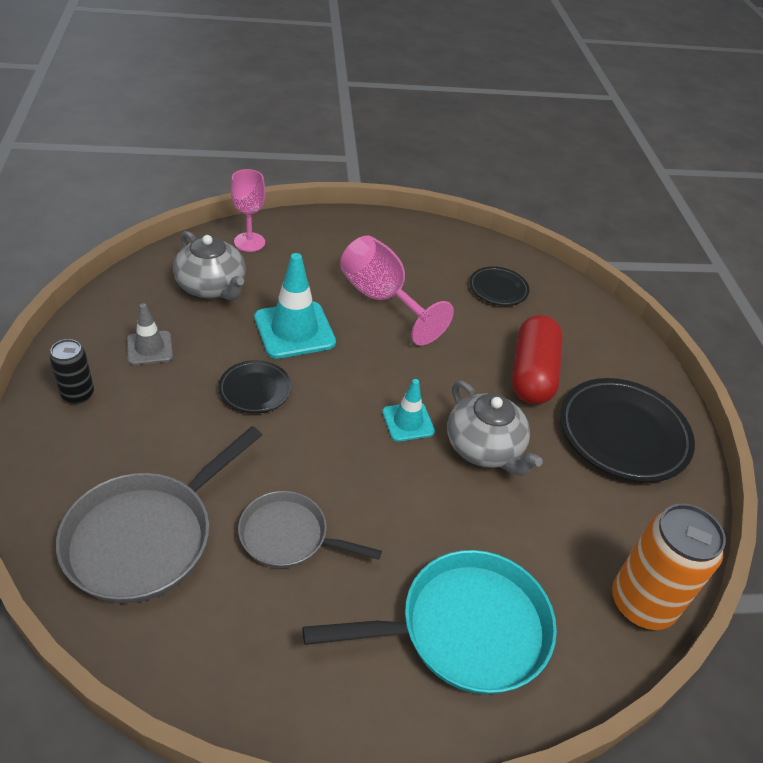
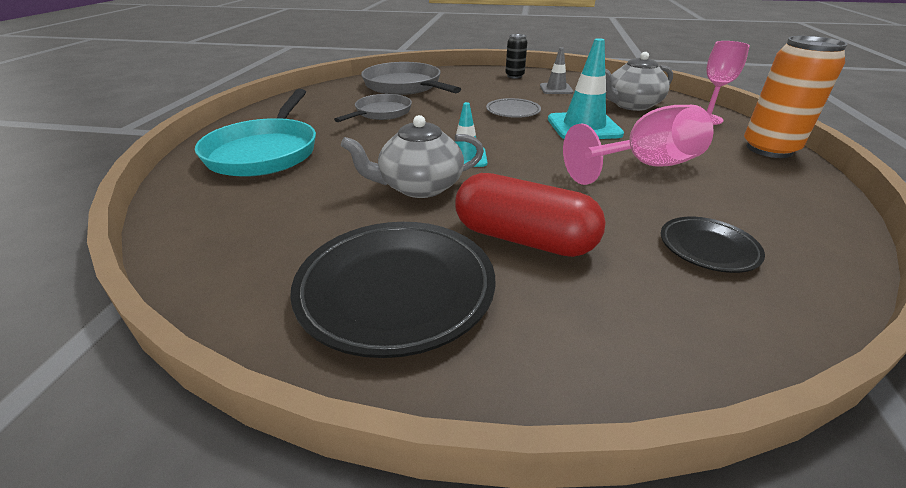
camera: 110 degrees right, 10 degrees down
(255, 390) = (513, 112): black plate -> grey plate
(641, 604) = (189, 232): orange can -> orange can (769, 149)

